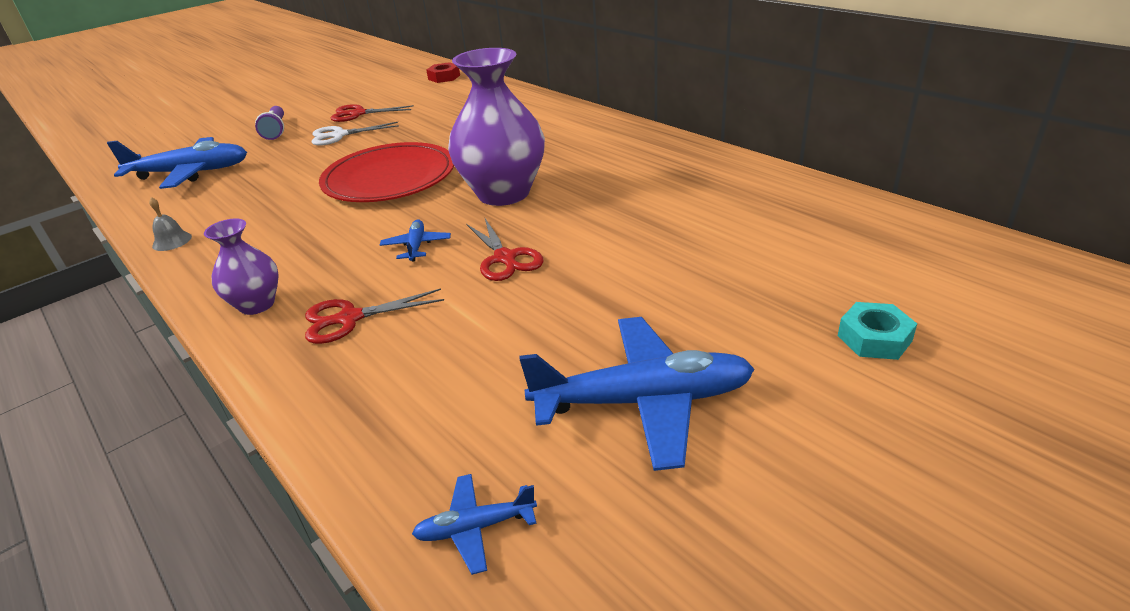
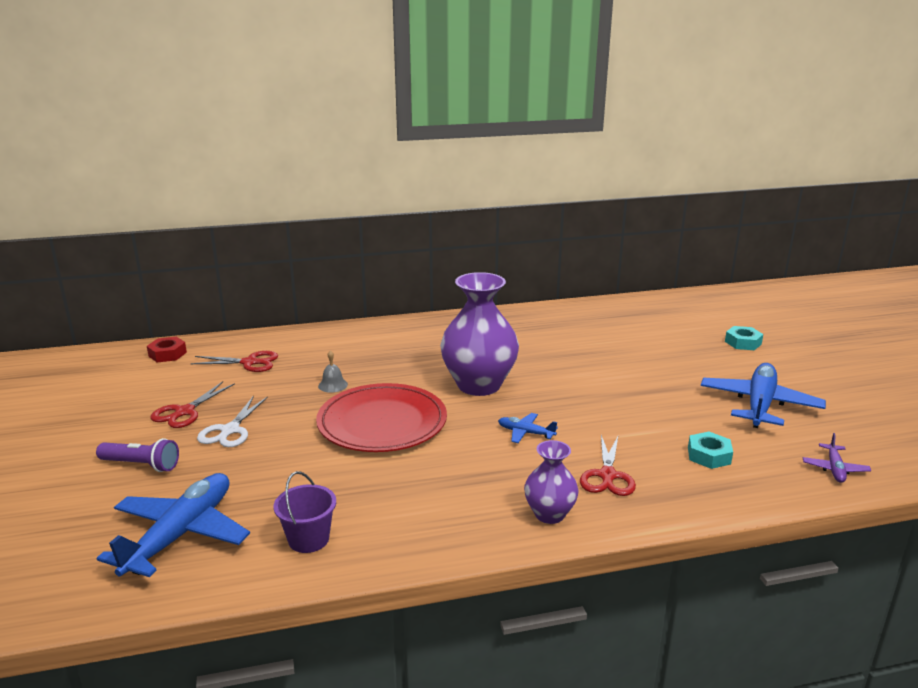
camera: 65 degrees left, 10 degrees down
(172, 241) = (365, 556): grey bell -> grey bell (333, 385)
(192, 213) = (308, 539): none -> purple bucket
(441, 383) = (709, 455): none -> turquoise nut
(475, 528) = (834, 469): blue plane -> purple plane
(505, 258) = (579, 406): red scissors -> red scissors (250, 362)

